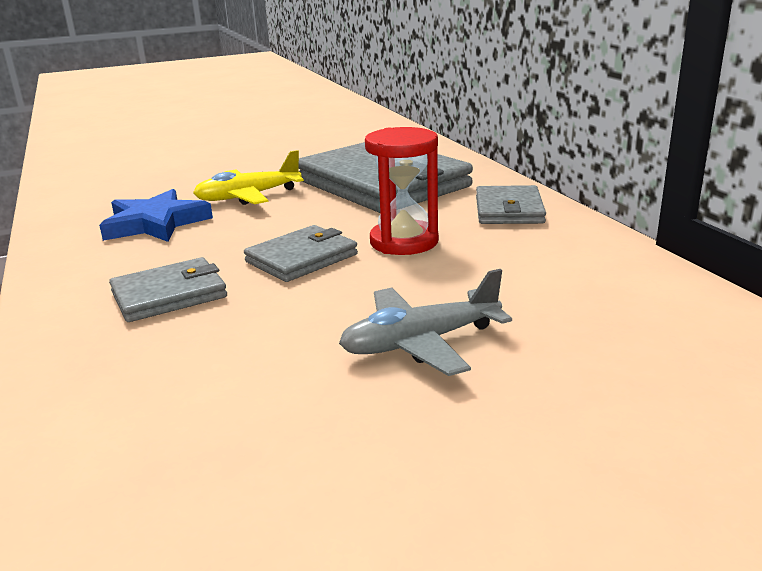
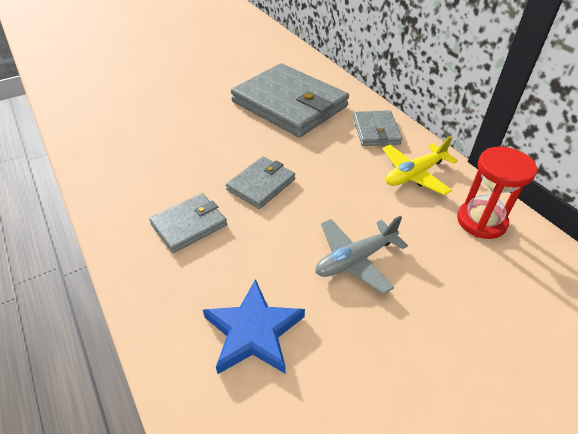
camera: 10 degrees left, 20 degrees up
(155, 223) = (151, 151): blue star -> blue star (253, 331)
(248, 197) = (204, 120): yellow plane -> yellow plane (414, 174)
(404, 242) = (320, 165): red hourglass -> red hourglass (481, 221)

